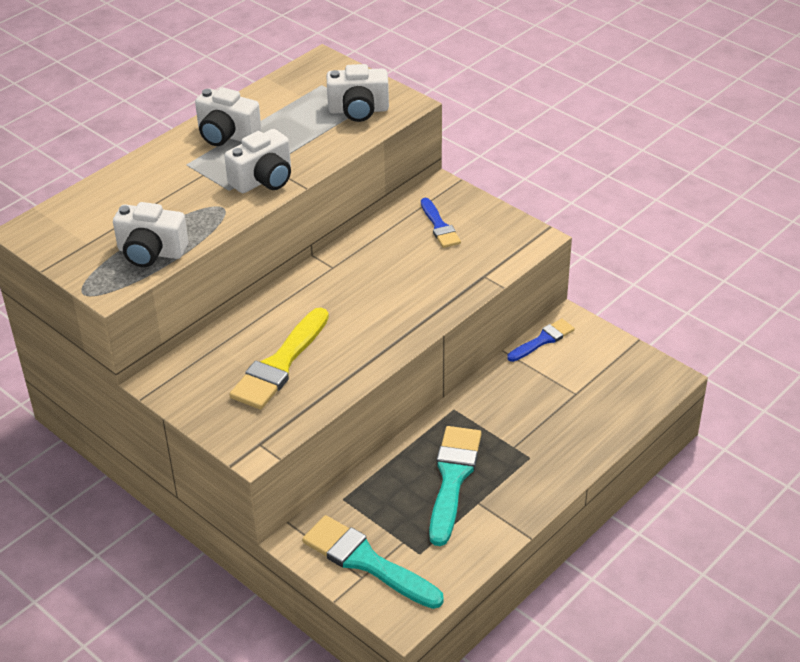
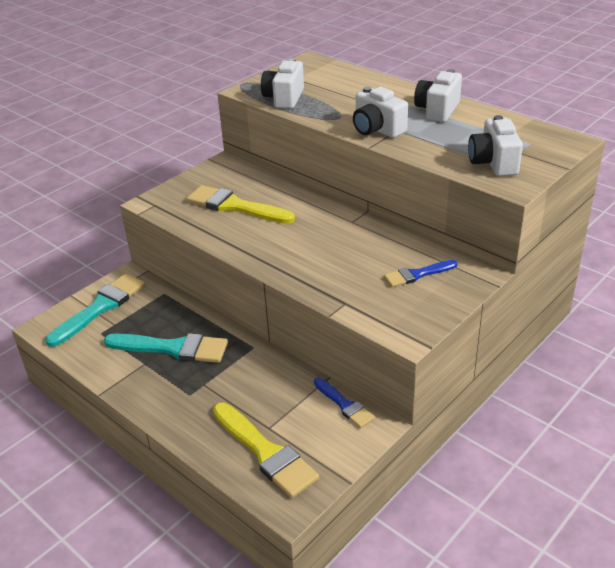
camera: 90 degrees right, 5 degrees down
(608, 394) = (266, 452): none -> yellow brush

